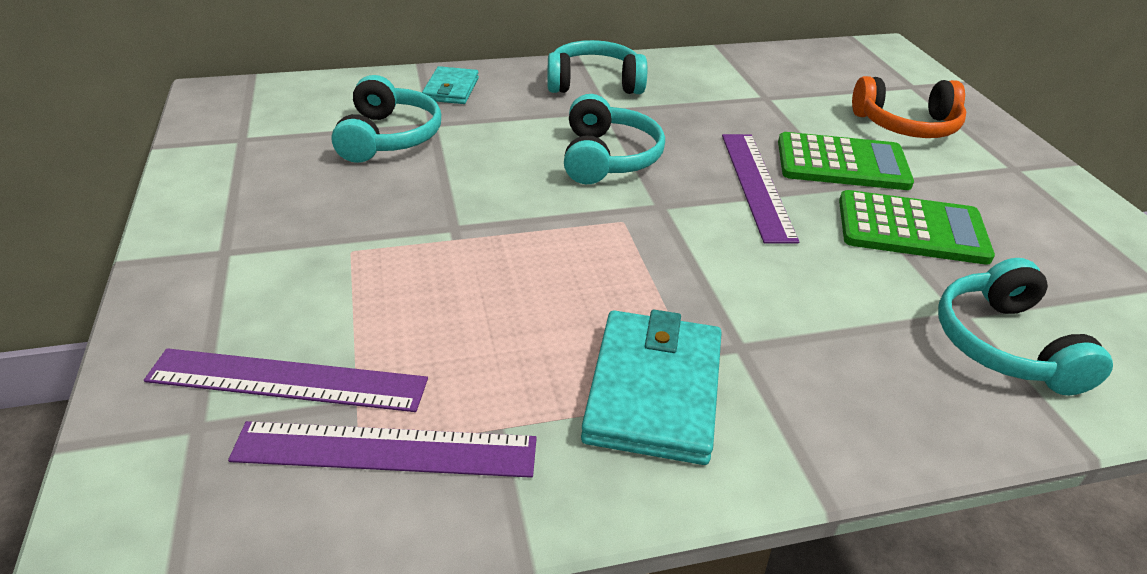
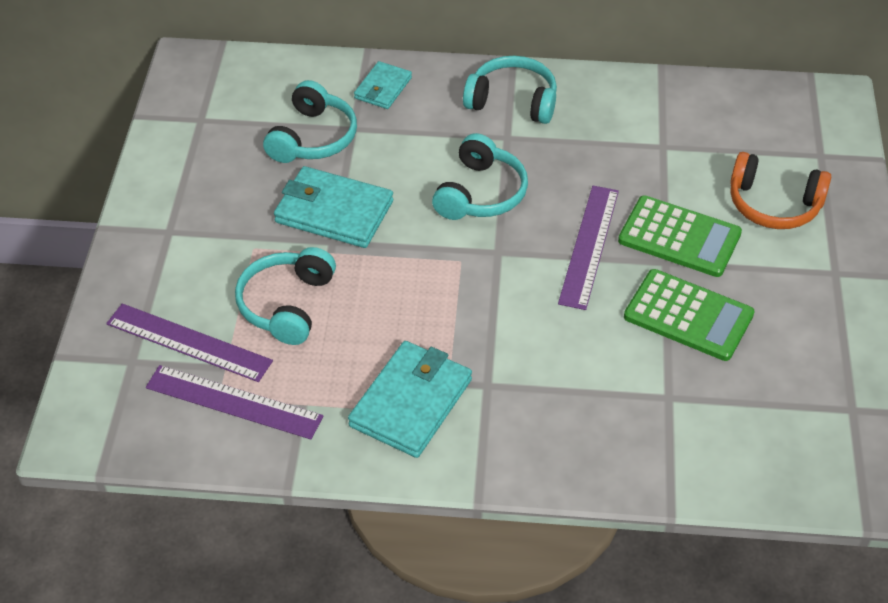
camera: 20 degrees right, 10 degrees up
(443, 198) = (334, 211): none -> turquoise wallet
(1004, 345) = (679, 427): turquoise headphones -> turquoise headphones (287, 304)

